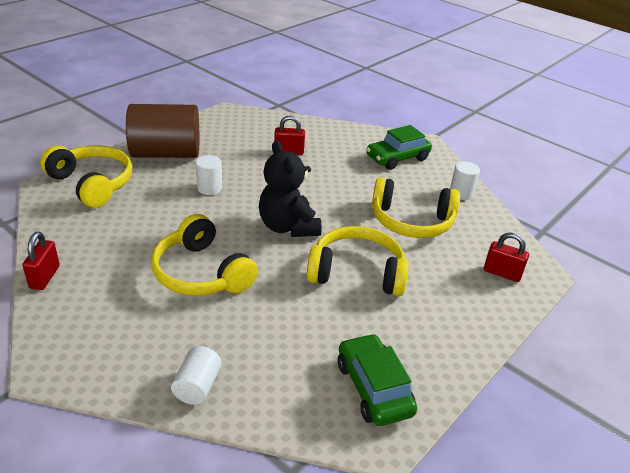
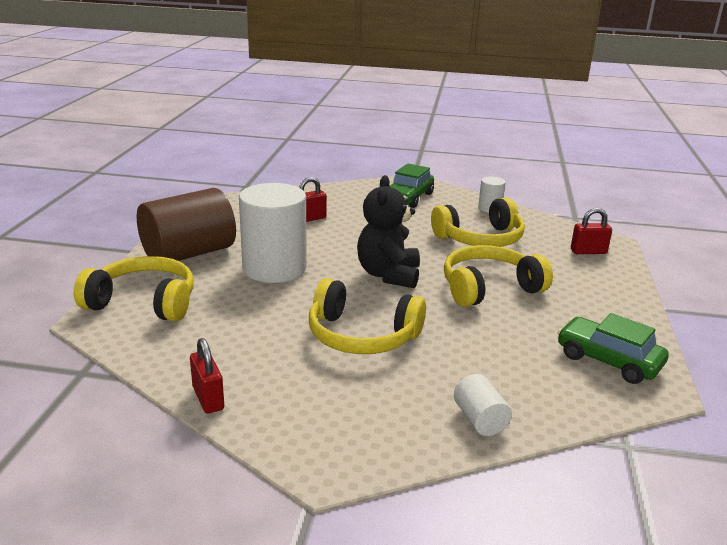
camera: 30 degrees left, 10 degrees down
(209, 188) = (274, 268): white cylinder -> white cylinder, size x2.20
(288, 227) = (388, 275): black teddy bear -> black teddy bear turned 60 degrees clockwise

